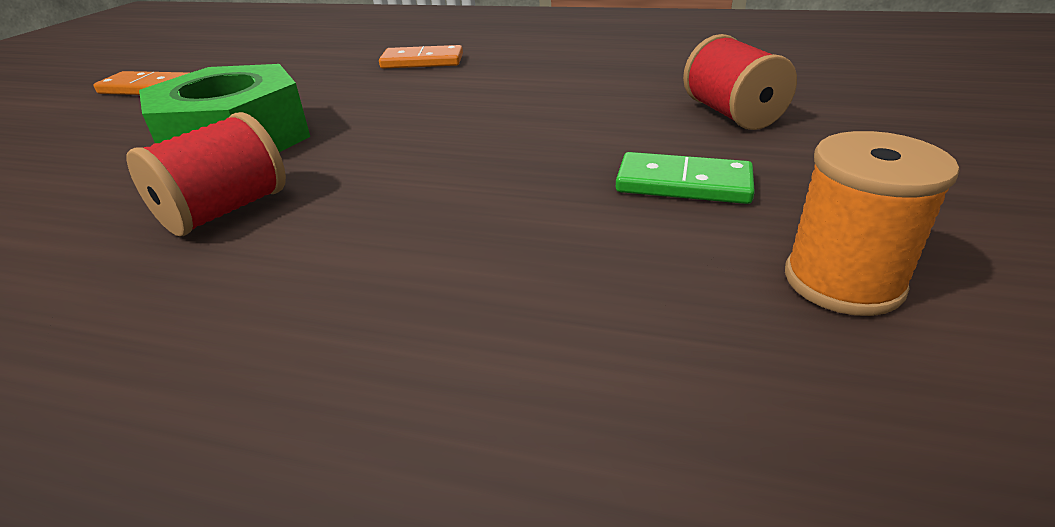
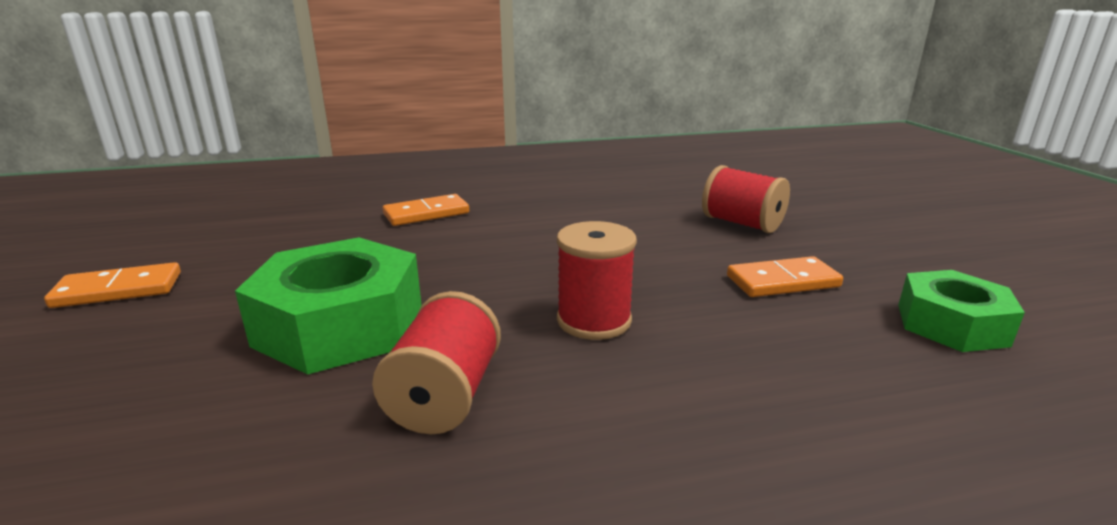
camera: 30 degrees left, 10 degrees down
(426, 179) = (594, 320): none -> red spool
(683, 184) = (782, 281): green domino -> orange domino
(843, 281) = (951, 324): orange spool -> green nut

